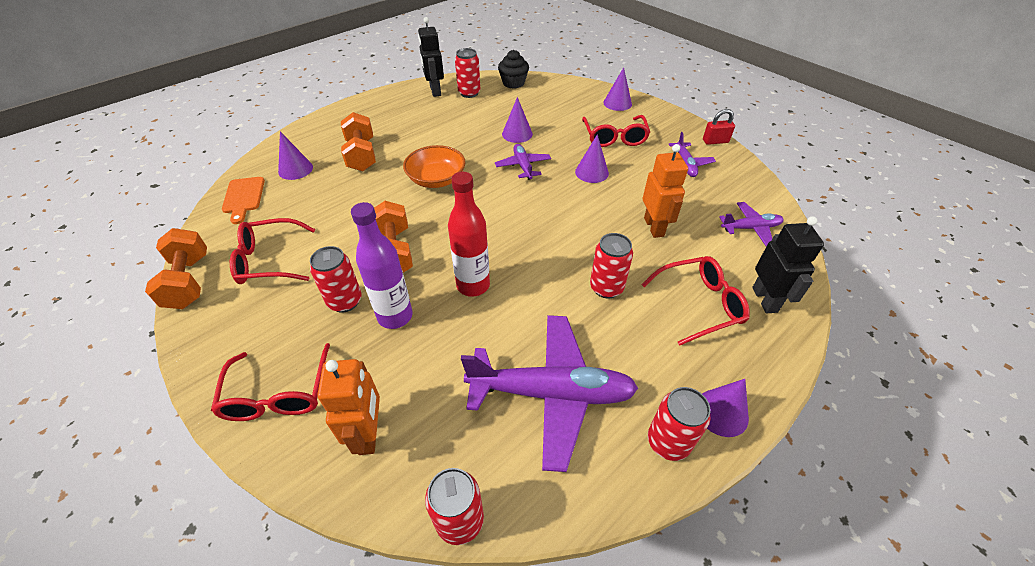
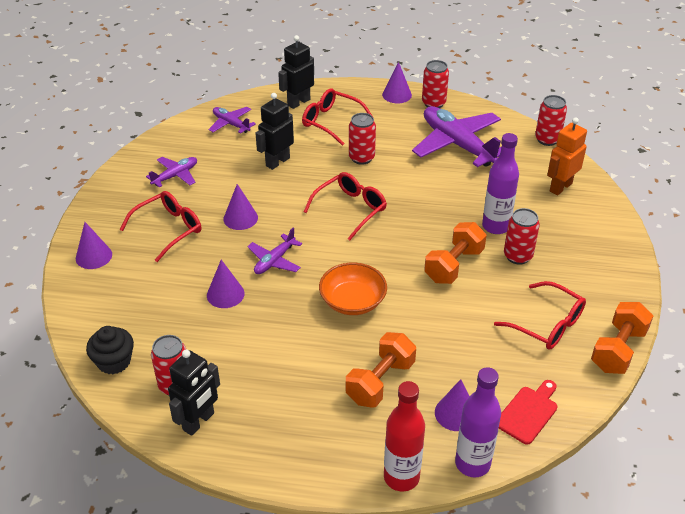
camera: 130 degrees left, 5 degrees down
(243, 197) = (528, 413): orange cutting board -> red cutting board
(263, 156) = (472, 463): none -> purple bottle
(278, 393) = (595, 234): red glasses -> red glasses (350, 209)
(473, 285) = (431, 210): red bottle -> red bottle (401, 477)
(654, 227) = (277, 162): orange robot -> black robot
(715, 141) = (118, 172): red padlock -> none

